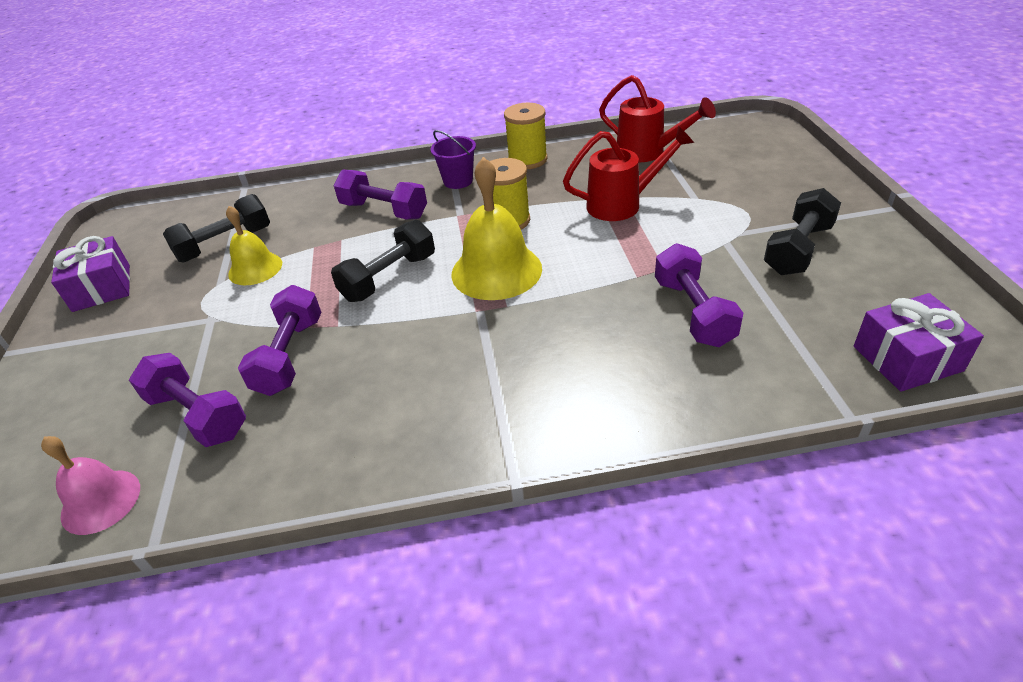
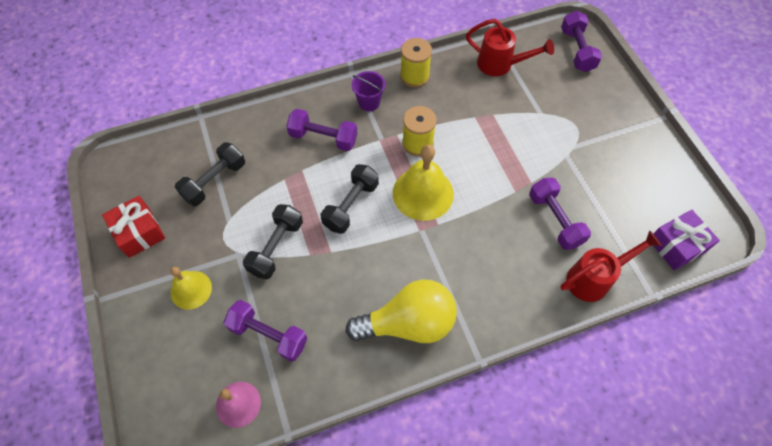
camera: 15 degrees left, 20 degrees up
(102, 288) = (139, 232): purple gift -> red gift
(255, 268) = (249, 204): yellow bell -> yellow bell (191, 290)
(290, 356) = (309, 281): purple dumbbell -> purple dumbbell (577, 50)
(414, 421) = (408, 323): none -> yellow light bulb
(623, 204) = (493, 122): red watering can -> red watering can (594, 278)
(798, 249) = (611, 160): black dumbbell -> black dumbbell (276, 247)

